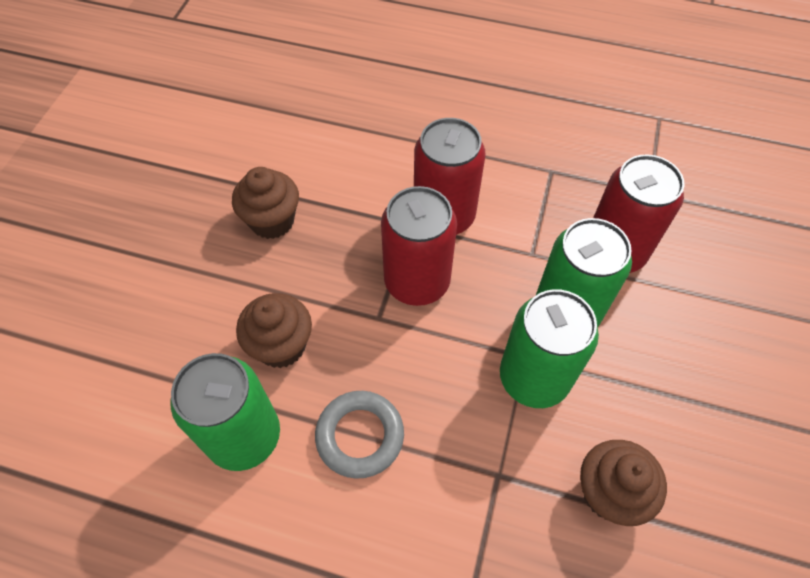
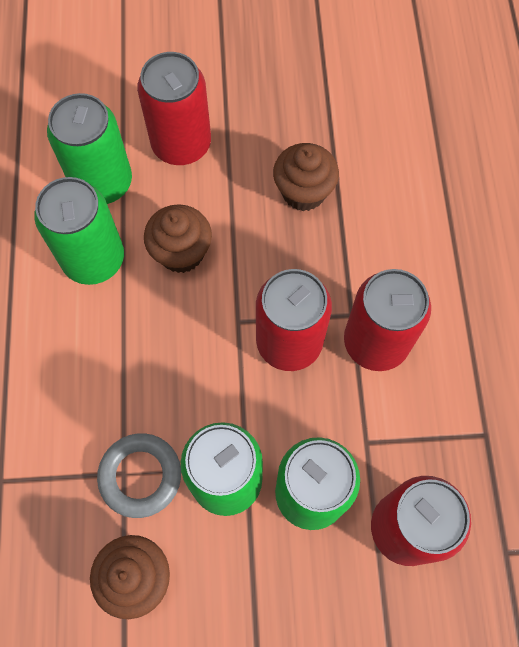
camera: 70 degrees right, 10 degrees up
(156, 400) = (102, 182): none -> green can
(158, 308) = (181, 144): none -> red can
(360, 436) = (122, 347): grey ring -> grey ring (140, 476)

